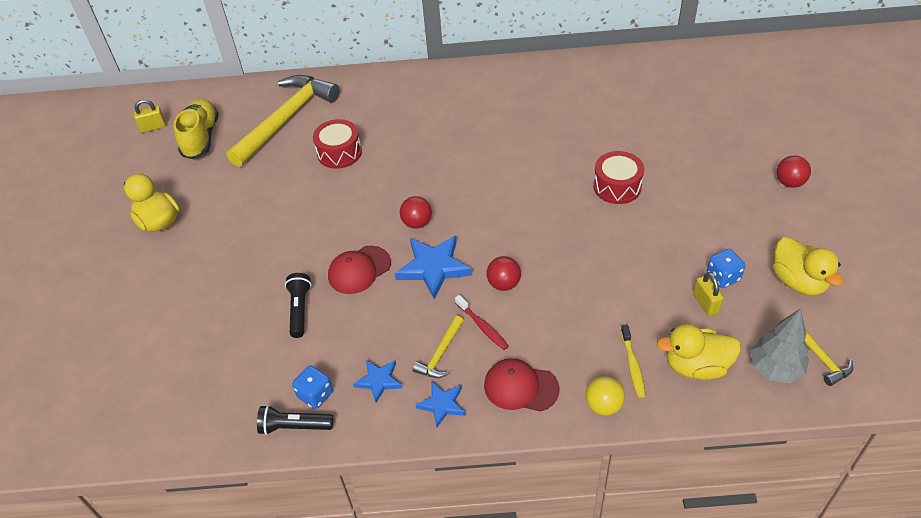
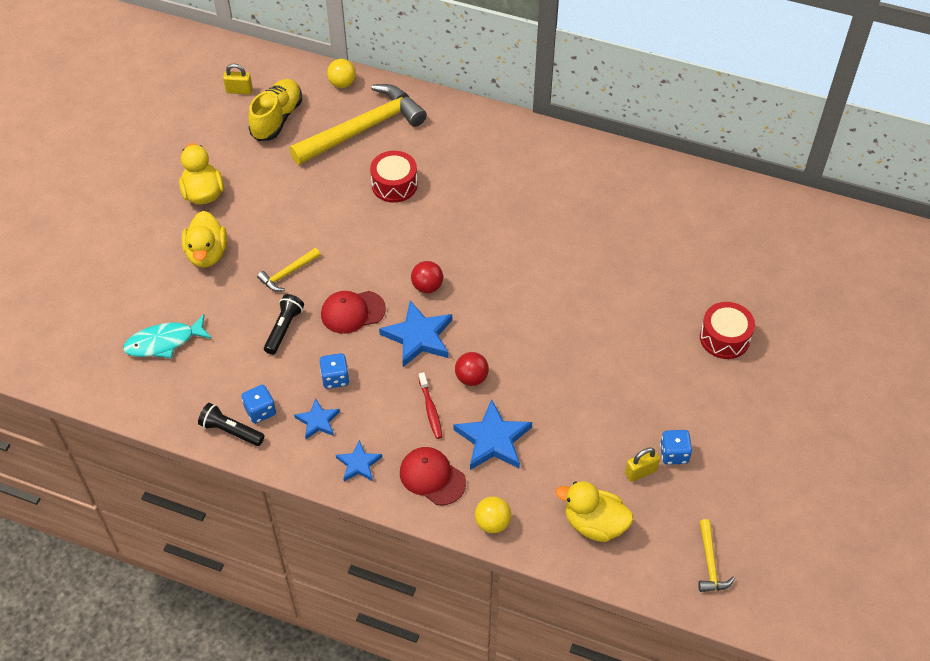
camera: 20 degrees right, 5 degrees up
(181, 369) = (164, 342): none -> turquoise fish
(248, 92) = (342, 83): none -> yellow ball
(374, 334) = (335, 378): none -> blue dice
(441, 354) = (381, 419): yellow hammer -> yellow hammer (288, 273)
(557, 329) = (493, 439): none -> blue star
(617, 186) = (633, 324): red drum -> red drum (724, 338)
(632, 365) = (539, 499): yellow toothbrush -> none
(705, 304) = (640, 472): yellow padlock -> yellow padlock turned 60 degrees clockwise
(775, 369) = (662, 556): grey tree -> none
(789, 182) = (804, 388): red ball -> none
(798, 281) = (741, 487): yellow duck -> yellow duck (207, 254)

